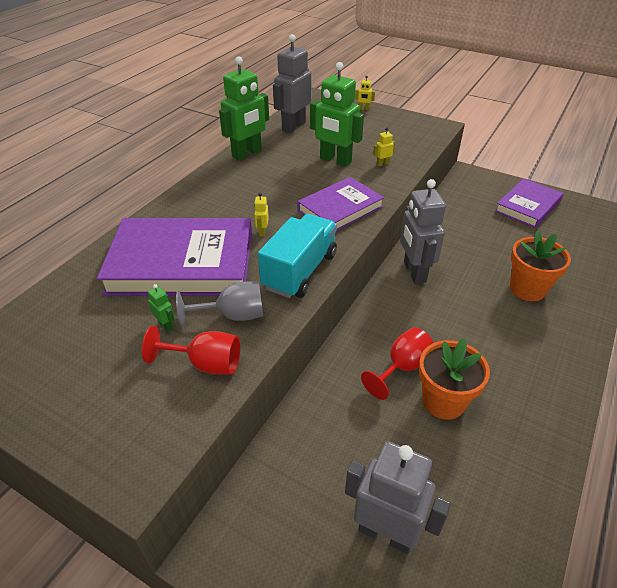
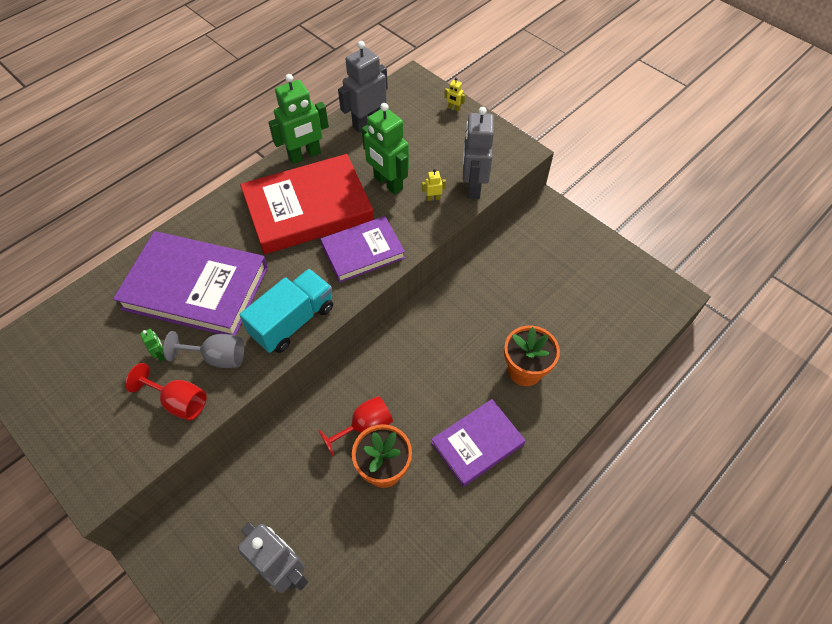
camera: 15 degrees right, 15 degrees up
(262, 232) = (279, 266): yellow robot -> none
(270, 187) = (308, 208): none -> red book
(414, 272) = (426, 325): grey robot -> grey robot (473, 186)
(528, 206) = (586, 266): purple book -> purple book (477, 444)

